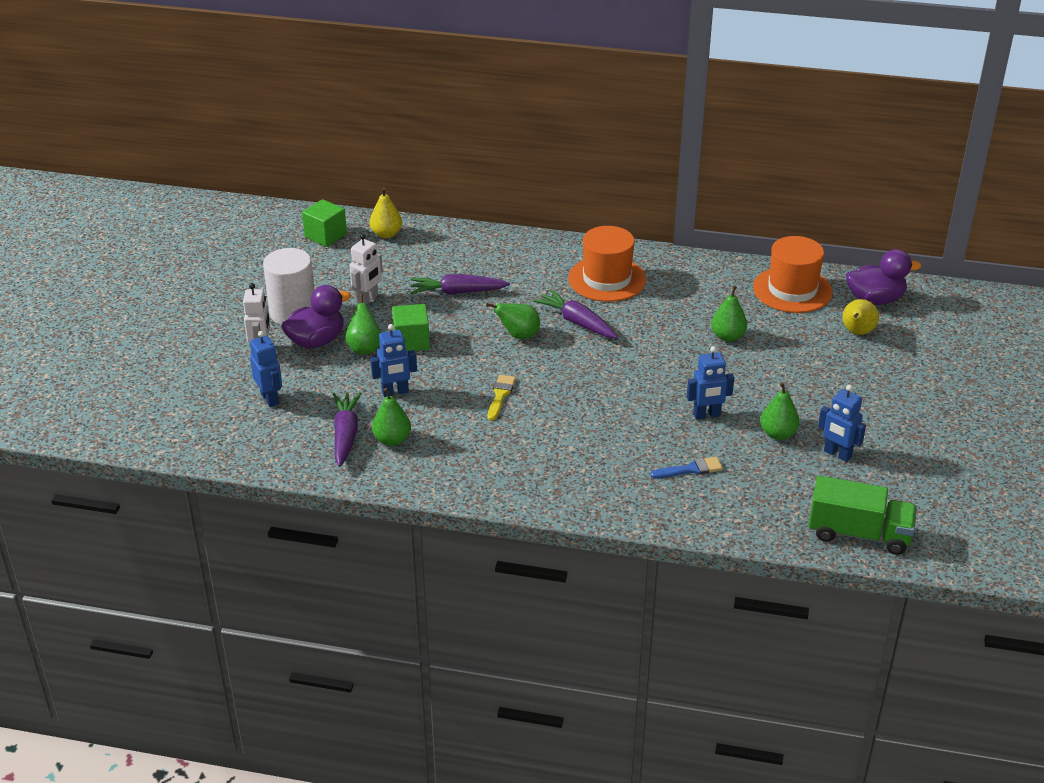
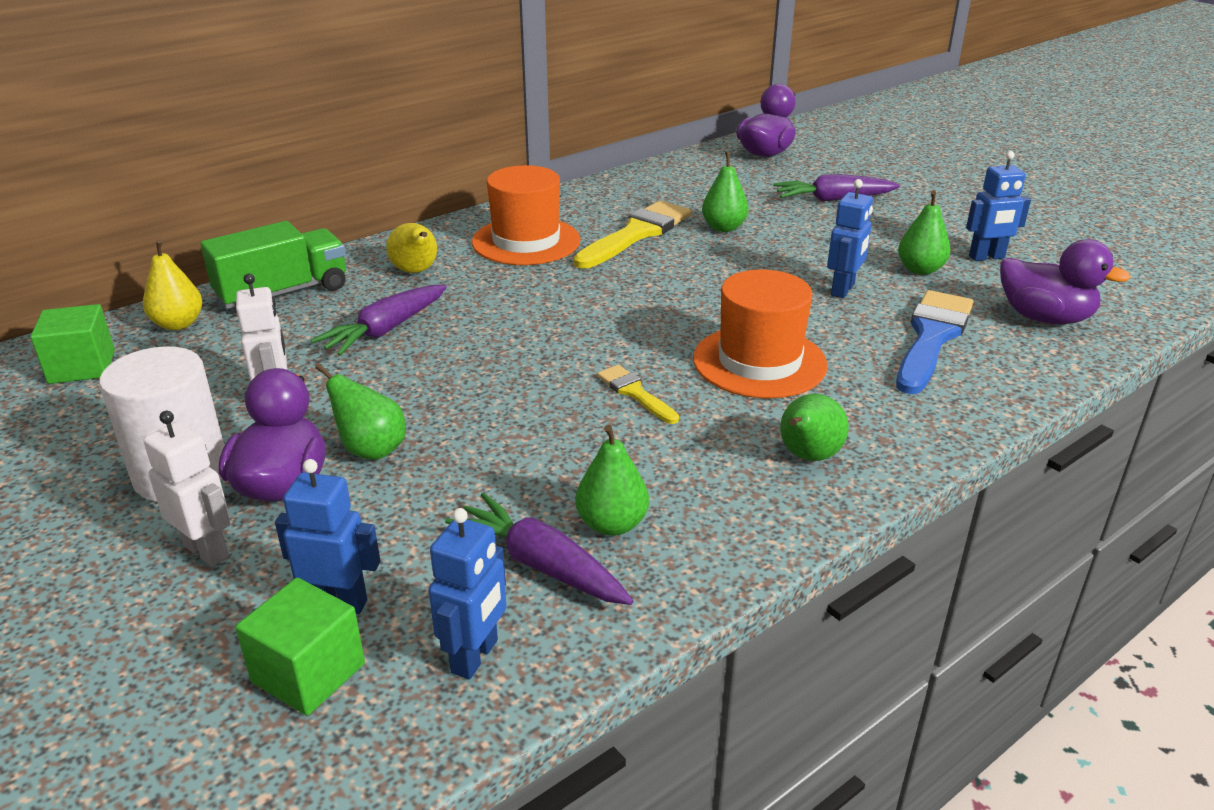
camera: 50 degrees left, 5 degrees down
(395, 392) = (509, 470): blue robot -> blue robot (475, 657)
(411, 341) = (422, 406): green cube -> green cube (308, 673)
(518, 335) = (537, 330): green pear -> green pear (807, 456)
(576, 322) = (571, 287): purple carrot -> purple carrot (832, 199)
(672, 310) = (636, 234): none -> yellow brush
(690, 469) = (932, 337): blue brush -> blue brush, size x1.91
(777, 504) = (1044, 318): none -> purple duck
(792, 290) = (696, 175): orange hat -> orange hat (759, 362)
(857, 332) = (803, 177): yellow pear -> yellow pear (416, 271)
(858, 534) = (1133, 299): green truck -> green truck (283, 293)

